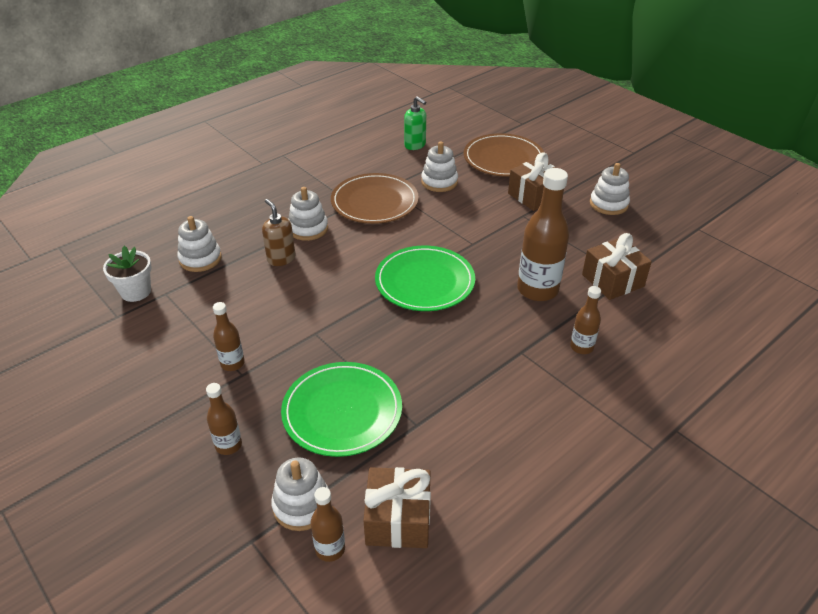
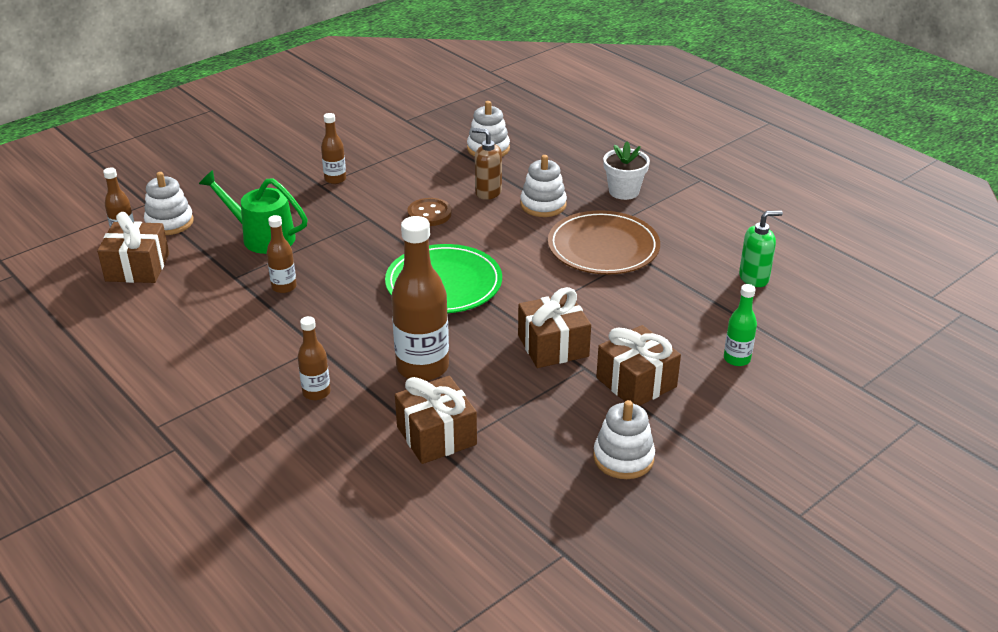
camera: 90 degrees right, 5 degrees down
(136, 291) = (439, 124): white flower pot -> white flower pot (624, 191)
(228, 445) = (241, 186): brown bottle -> brown bottle (284, 287)
(281, 258) = (488, 192): brown soap dispenser -> brown soap dispenser turned 120 degrees counterclockwise
(313, 293) = (429, 214): none -> brown button
(342, 411) = (262, 237): green plate -> green watering can
(415, 145) = (754, 278): green soap dispenser -> green soap dispenser turned 150 degrees counterclockwise
(439, 182) = (659, 297): white stacking toy -> none
(501, 228) = (553, 346): none -> brown gift
(503, 158) = (737, 359): brown plate -> green bottle

